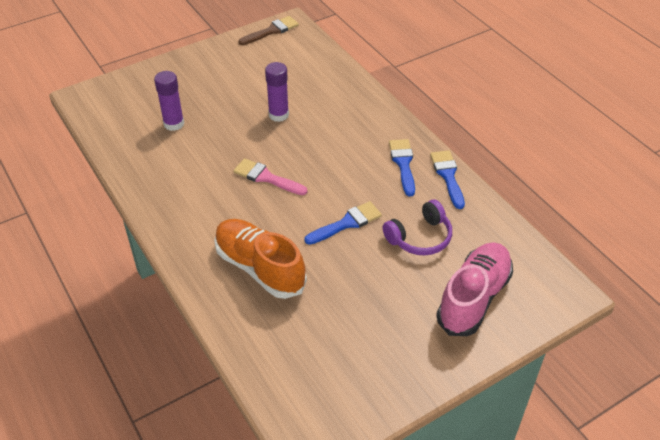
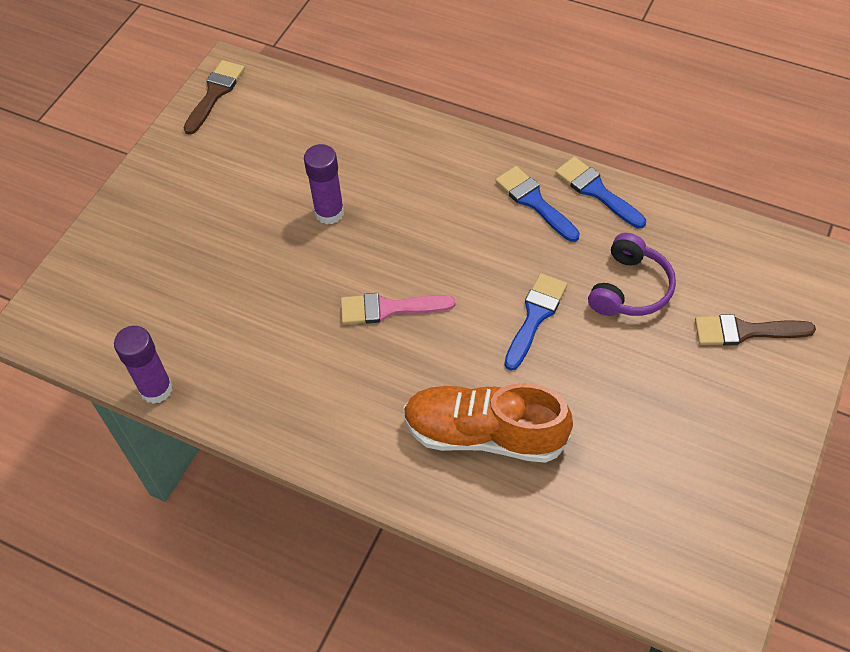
camera: 30 degrees left, 10 degrees up
(174, 124) = (202, 297): purple glue stick -> purple glue stick (156, 389)
(473, 298) = (745, 331): pink shoe -> brown brush

